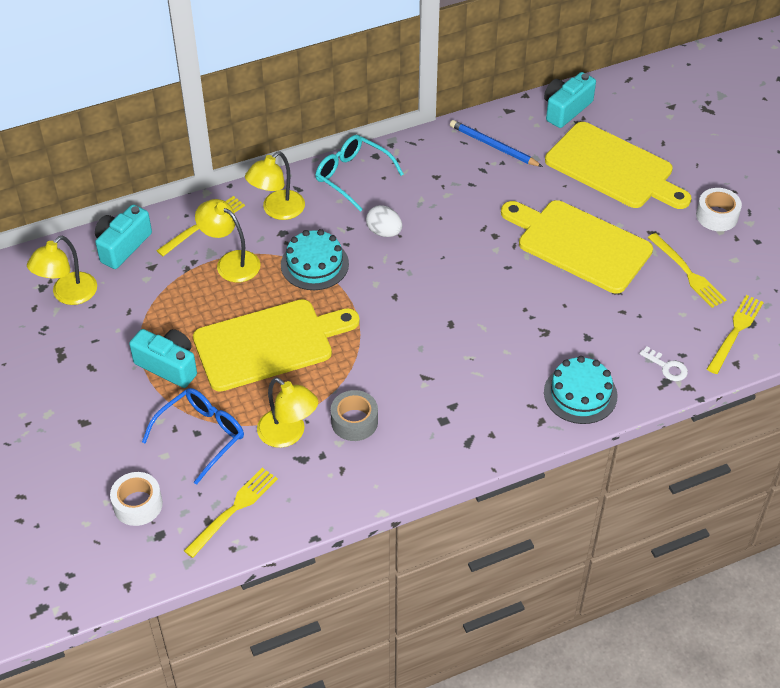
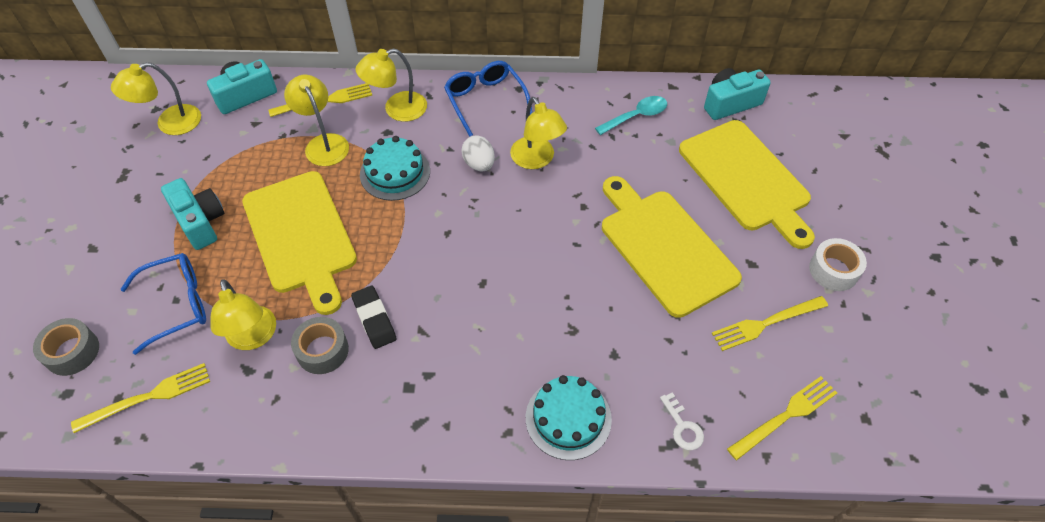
camera: 25 degrees right, 5 degrees up
(138, 504) = (72, 352): white tape -> grey tape
(269, 344) = (300, 236): yellow cutting board -> yellow cutting board turned 60 degrees clockwise
(352, 176) = (485, 100): turquoise glasses -> blue glasses
(380, 383) = (374, 319): none -> black eraser
(431, 211) = (537, 160): none -> yellow lamp
(493, 146) = (636, 116): blue pencil -> turquoise spoon
(687, 273) = (766, 323): yellow fork -> yellow fork turned 75 degrees clockwise

